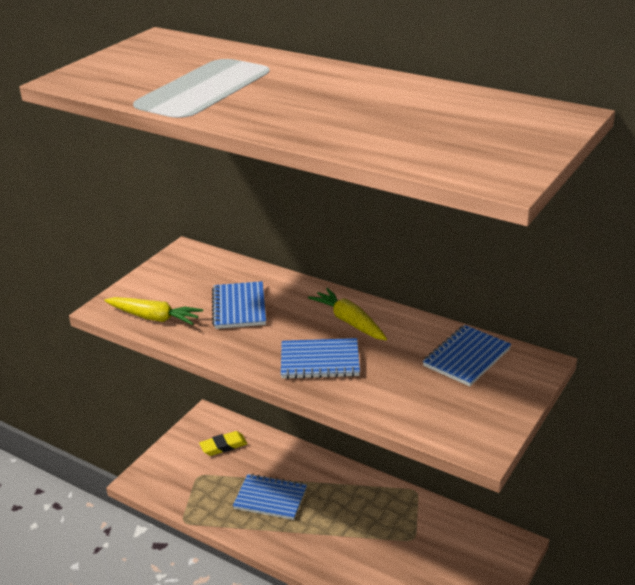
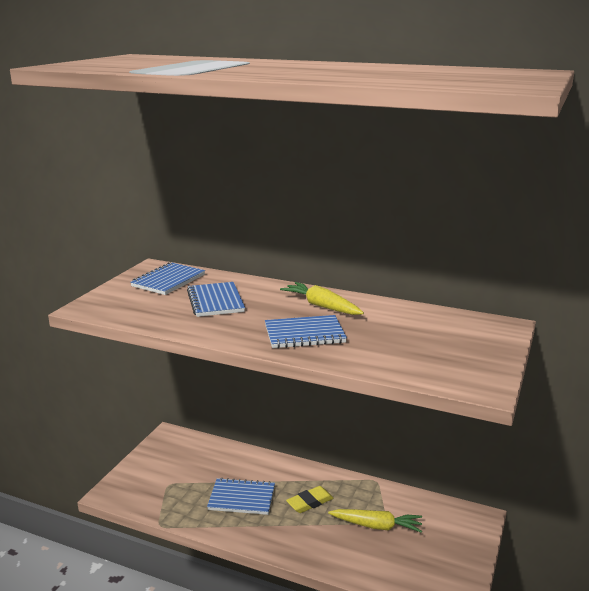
camera: 10 degrees left, 10 degrees down
(154, 317) = (134, 312): yellow carrot -> yellow carrot (376, 526)
(223, 446) = (189, 458): yellow eraser -> yellow eraser (310, 502)
(466, 357) = (439, 325): blue notebook -> blue notebook (168, 281)

